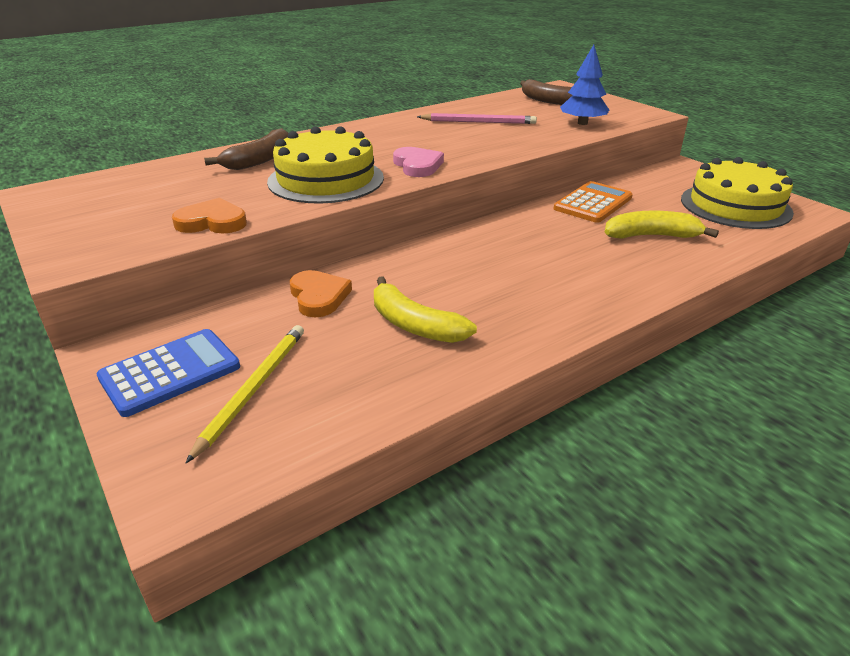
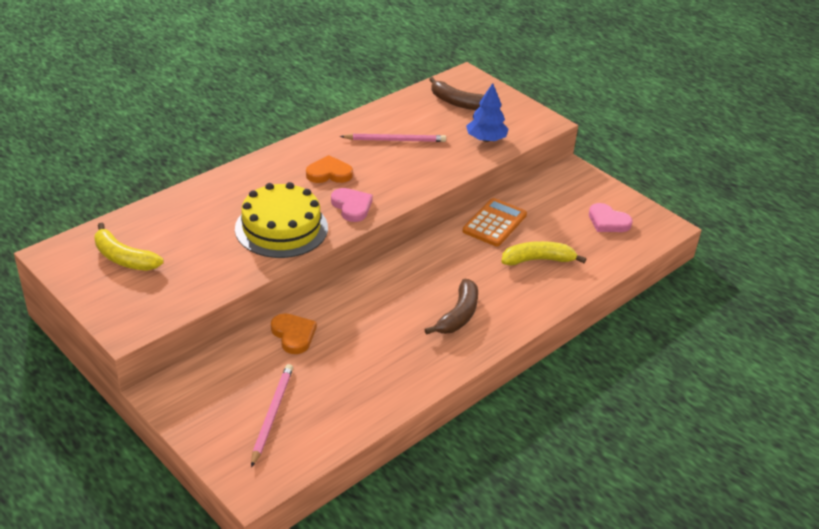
camera: 10 degrees left, 5 degrees up
(170, 372) = (212, 406): blue calculator -> none
(212, 222) = (210, 283): orange heart -> orange heart (329, 173)
(253, 389) = (272, 414): yellow pencil -> pink pencil
(260, 160) = (218, 204): brown banana -> brown banana (458, 315)
(414, 325) = (368, 357): yellow banana -> yellow banana (124, 258)
(735, 206) = (608, 221): yellow cake -> pink heart

